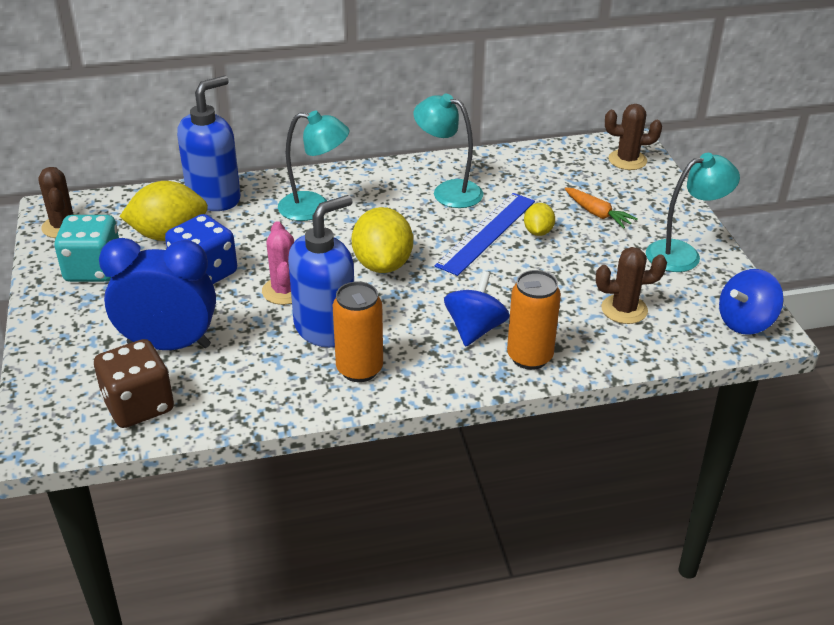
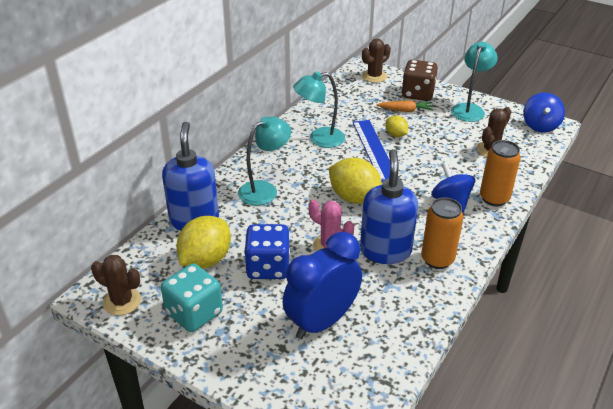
camera: 45 degrees left, 0 degrees up
(139, 405) = (367, 368): brown dice -> brown dice (417, 94)

